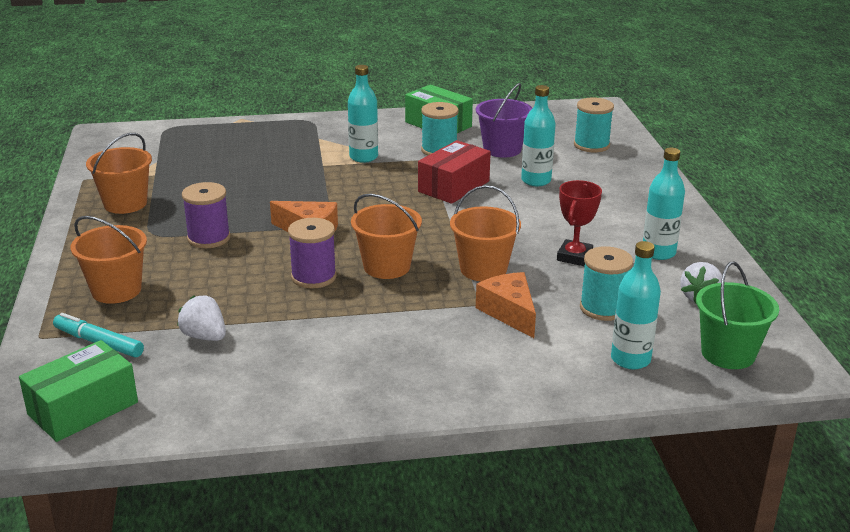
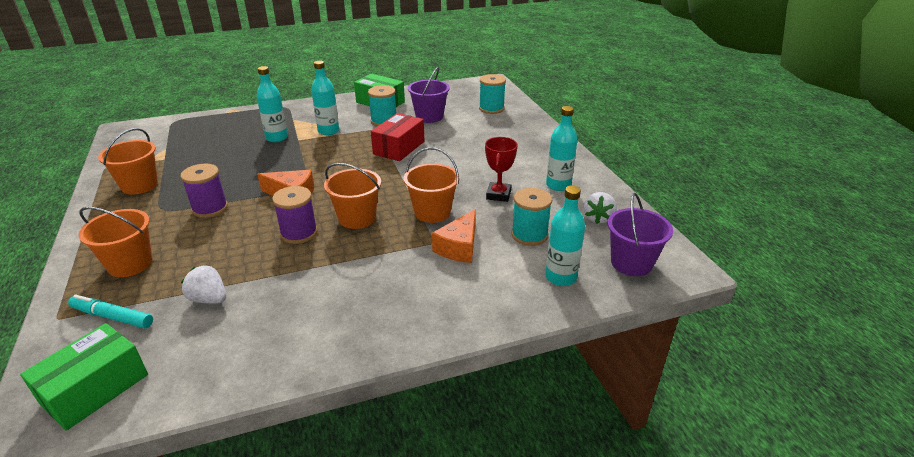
camera: 10 degrees left, 5 degrees up
(509, 312) = (459, 247): orange cheese -> orange cheese turned 120 degrees counterclockwise
(536, 180) = (458, 138): turquoise bottle -> turquoise bottle (276, 138)
(728, 353) = (631, 263): green bucket -> purple bucket

